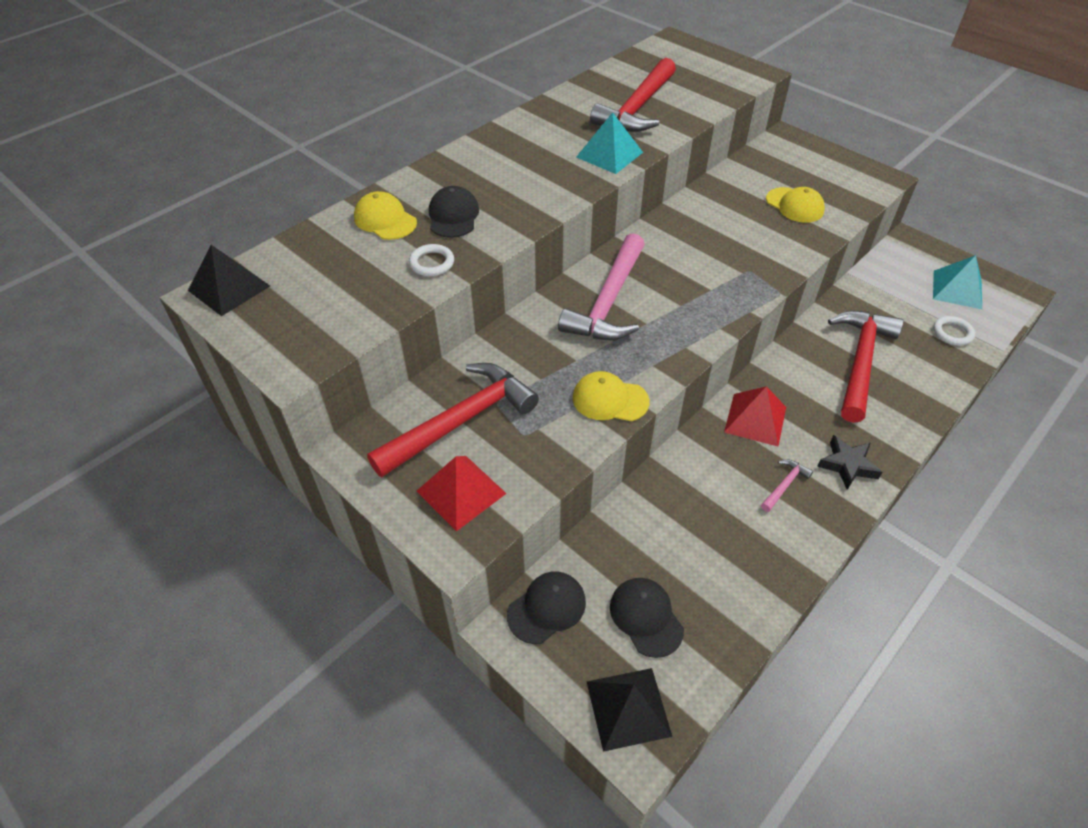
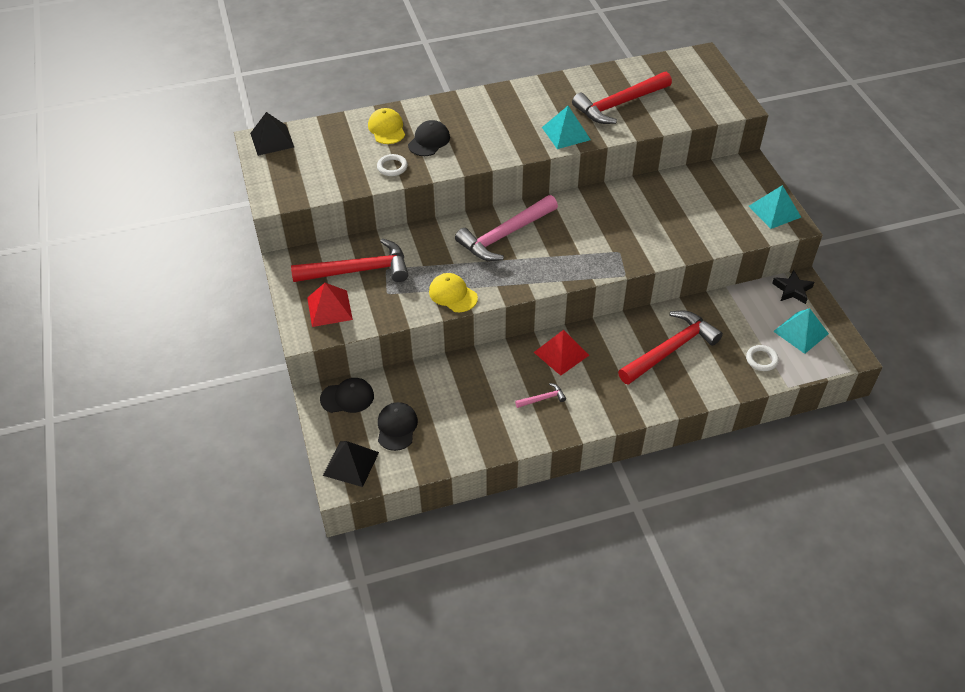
camera: 30 degrees right, 0 degrees up
(794, 205) = (699, 219): yellow cap -> none
(847, 465) = (595, 406): black star -> black star (792, 290)
(855, 172) = (774, 211): none -> turquoise pyramid

